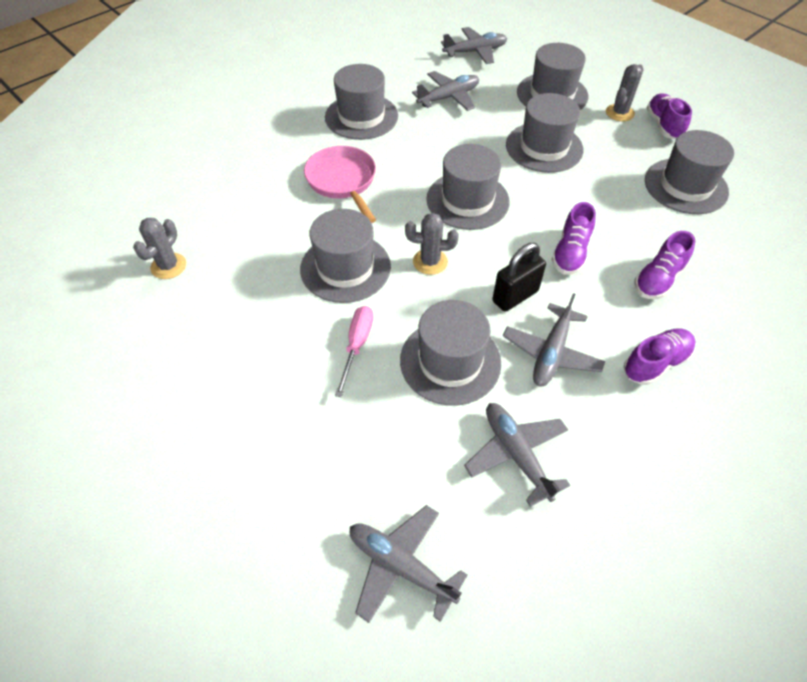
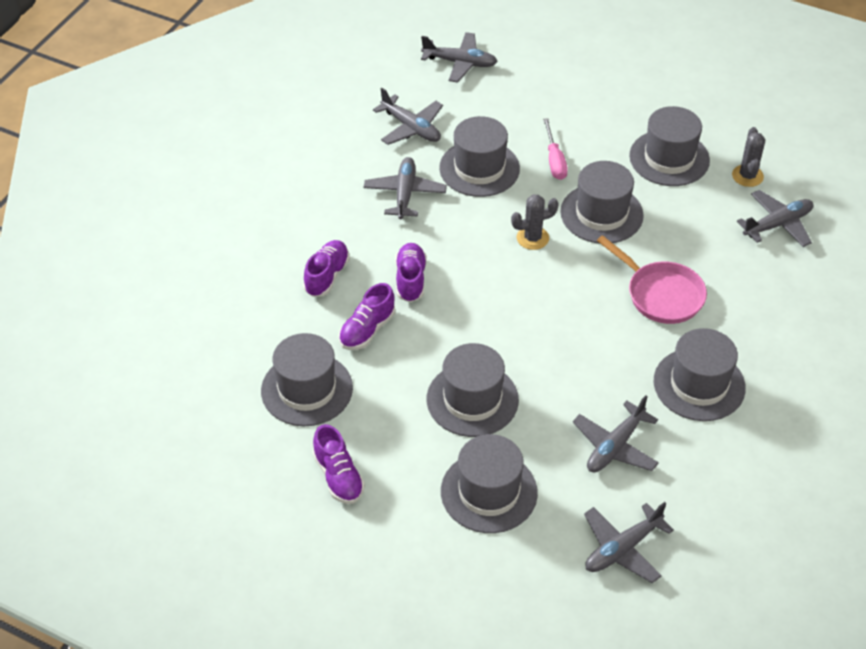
camera: 160 degrees right, 5 degrees down
(189, 211) = (777, 224): none -> grey plane
(467, 200) = (527, 308): grey hat -> grey hat (669, 158)
(515, 296) = (447, 228): black padlock -> none
(619, 113) = (395, 483): grey cactus -> none
(655, 363) = (322, 207): purple shoe -> purple shoe (367, 330)

